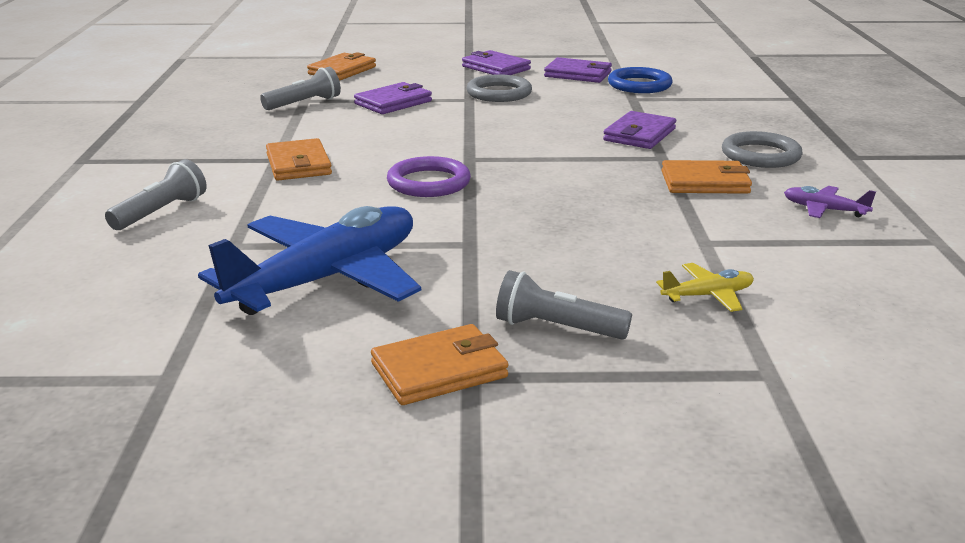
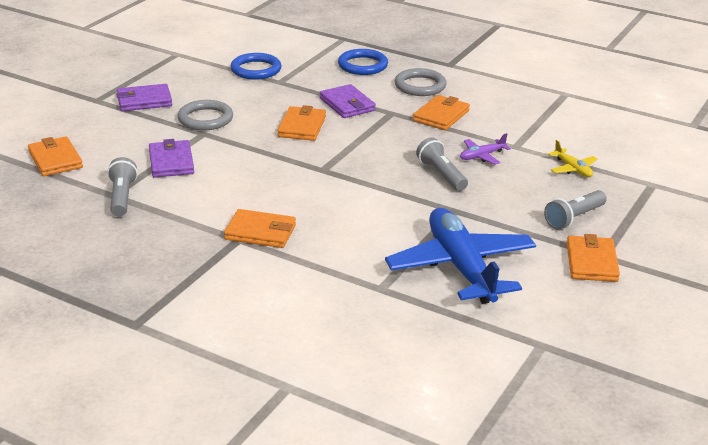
camera: 60 degrees left, 5 degrees up
(161, 212) = (294, 305): grey flashlight -> grey flashlight (441, 175)
(429, 182) = (349, 195): purple ring -> none
(550, 129) = (302, 127): none -> orange wallet
(578, 74) = (204, 79): purple wallet -> none
(708, 295) = (573, 169): yellow plane -> yellow plane turned 135 degrees clockwise
(749, 120) = (363, 65): none -> blue ring
(824, 210) = (507, 102): purple plane -> purple plane (482, 156)

